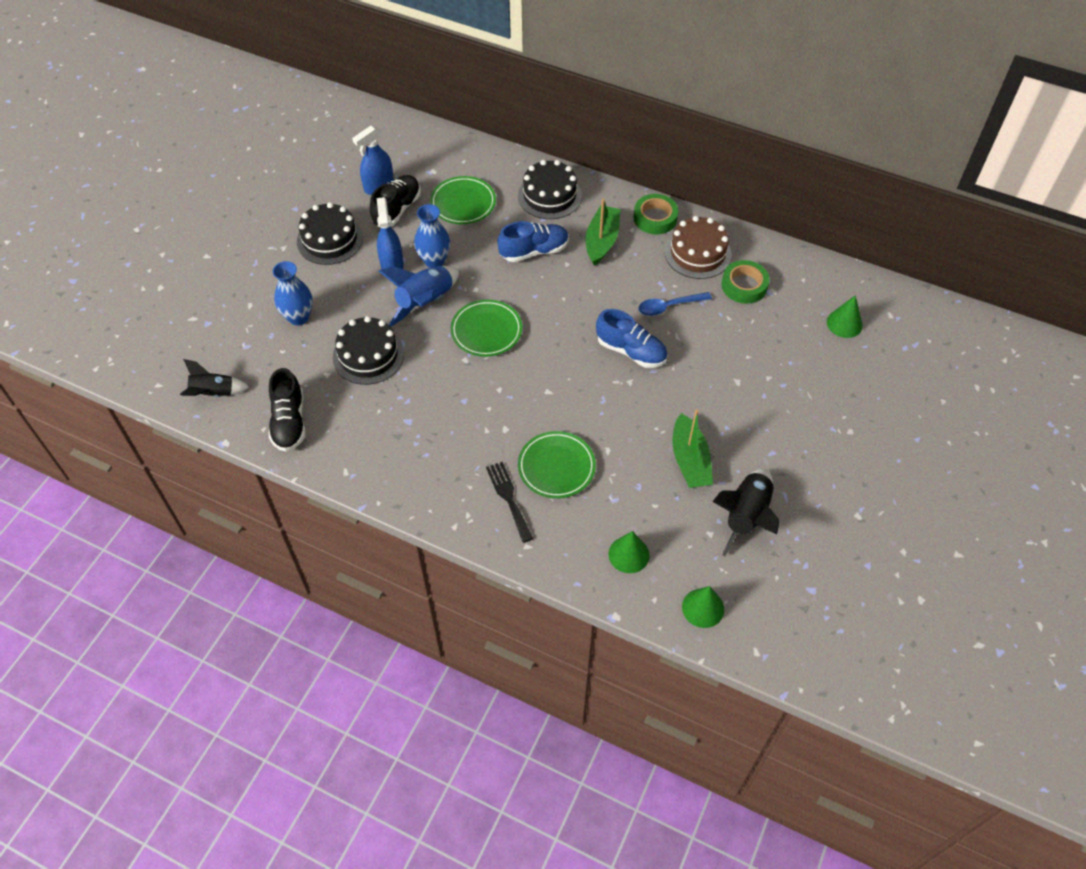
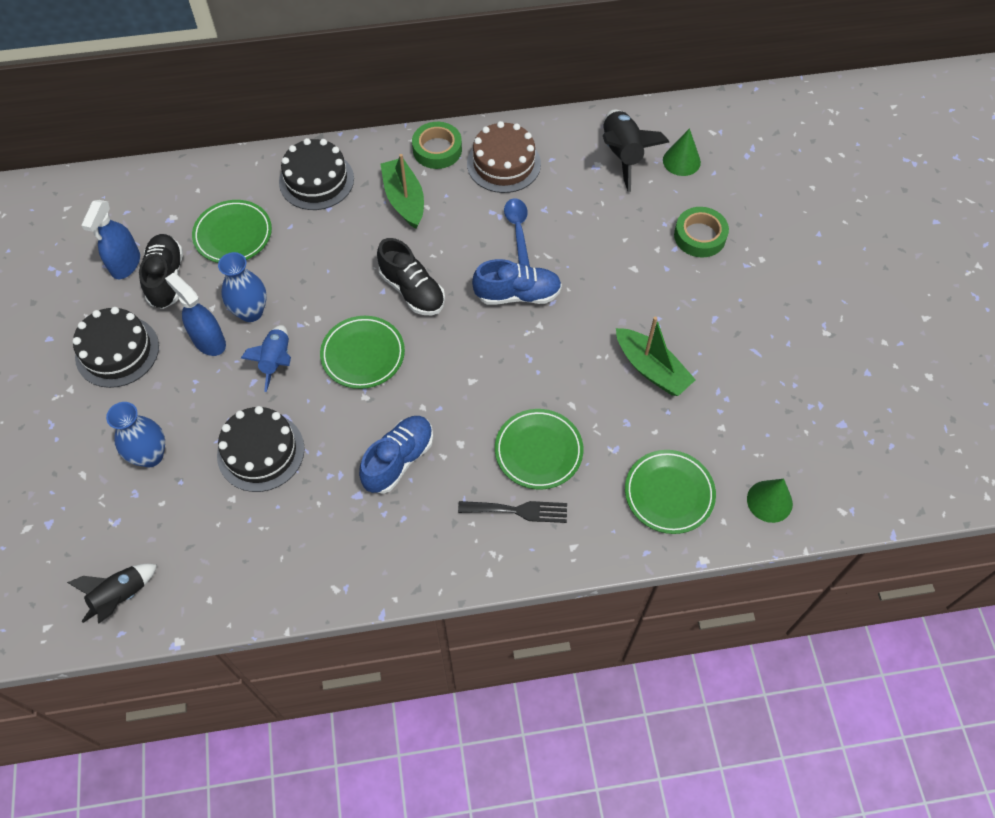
camera: 35 degrees left, 5 degrees up
(289, 422) = (232, 574): black shoe -> black shoe (412, 290)
(425, 302) = (276, 361): blue rocket -> blue rocket, size x0.66
(508, 498) = (518, 510): black fork -> black fork turned 150 degrees clockwise
(534, 251) = (346, 246): blue shoe -> blue shoe (398, 460)
(629, 554) = (669, 493): green cone -> green plate
(669, 307) = (518, 231): blue spoon -> blue spoon turned 135 degrees clockwise
(744, 286) = (569, 173): green tape -> green tape (700, 236)
(746, 516) = (739, 391): black rocket -> black rocket (622, 155)

